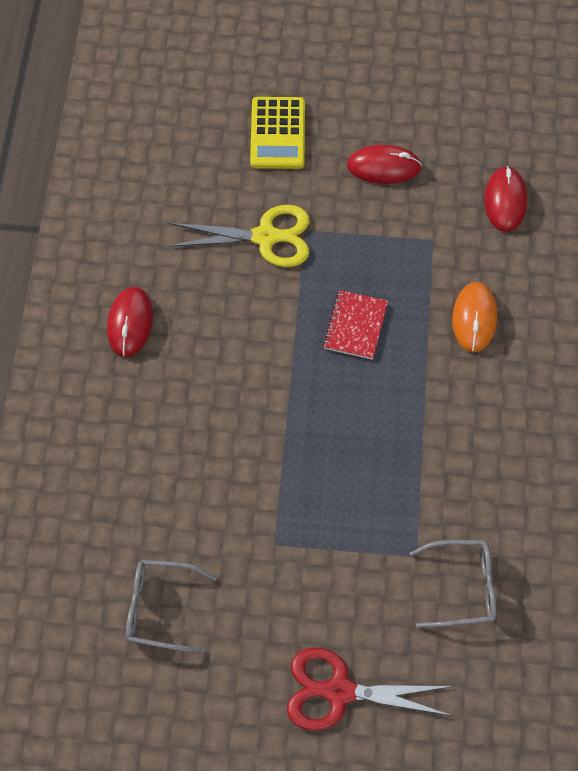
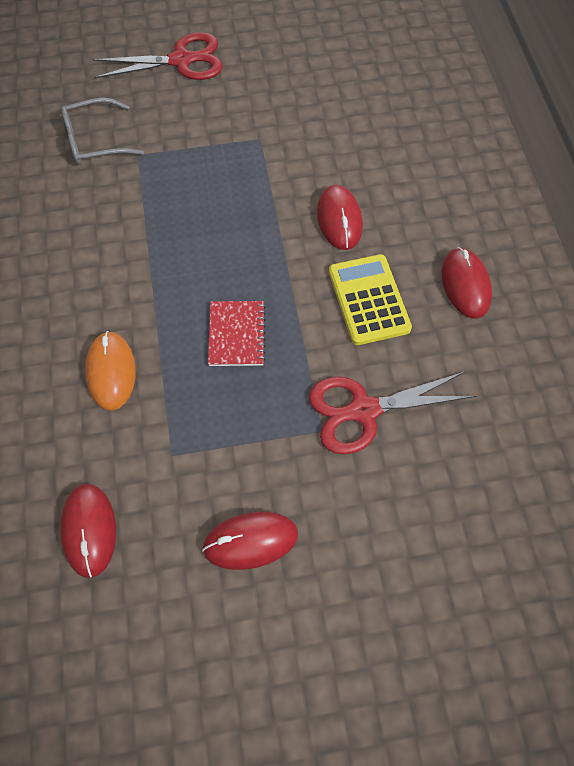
camera: 165 degrees right, 0 degrees up
(161, 609) = (334, 80): grey glasses -> none
(222, 420) = (339, 219): none -> red mouse
(265, 237) = (364, 410): yellow scissors -> red scissors
(278, 134) = (398, 556): yellow calculator -> yellow calculator (368, 300)

